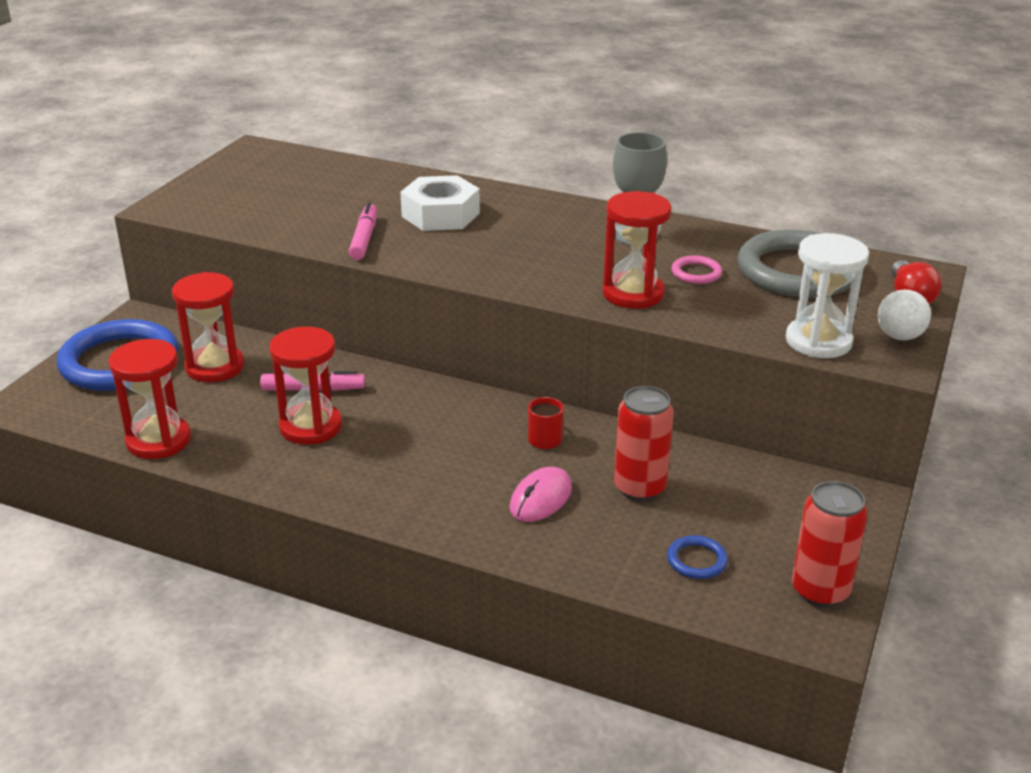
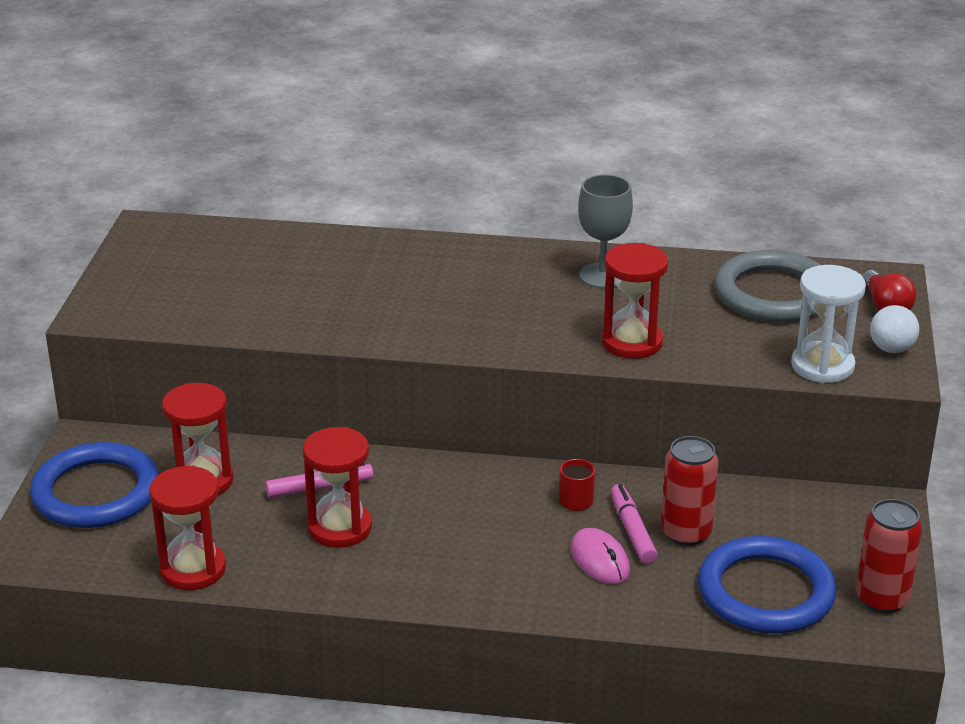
camera: 15 degrees left, 0 degrees up
(364, 239) = (333, 321): pink marker -> pink marker (632, 531)
(440, 214) = (396, 281): white nut -> none
(540, 498) = (600, 560): pink mouse -> pink mouse turned 45 degrees counterclockwise
(696, 273) = (680, 310): pink ring -> none
(696, 560) = (766, 592): blue ring -> blue ring, size x2.42

